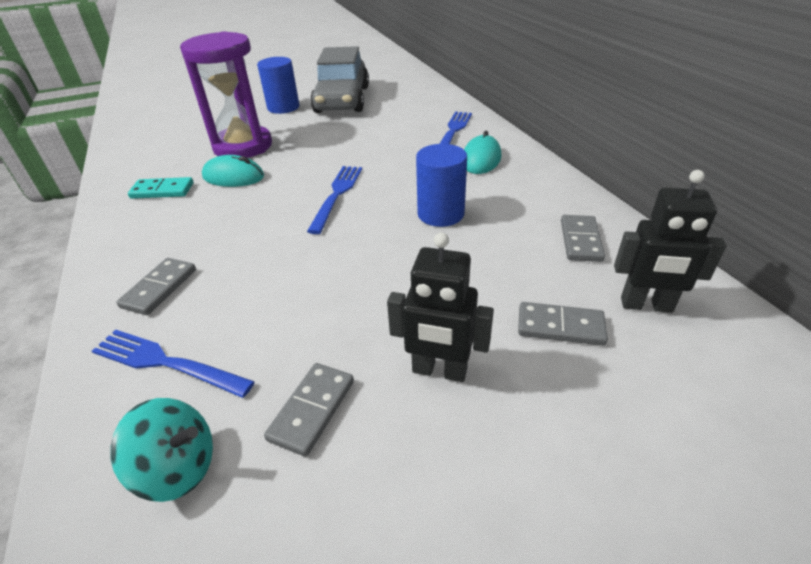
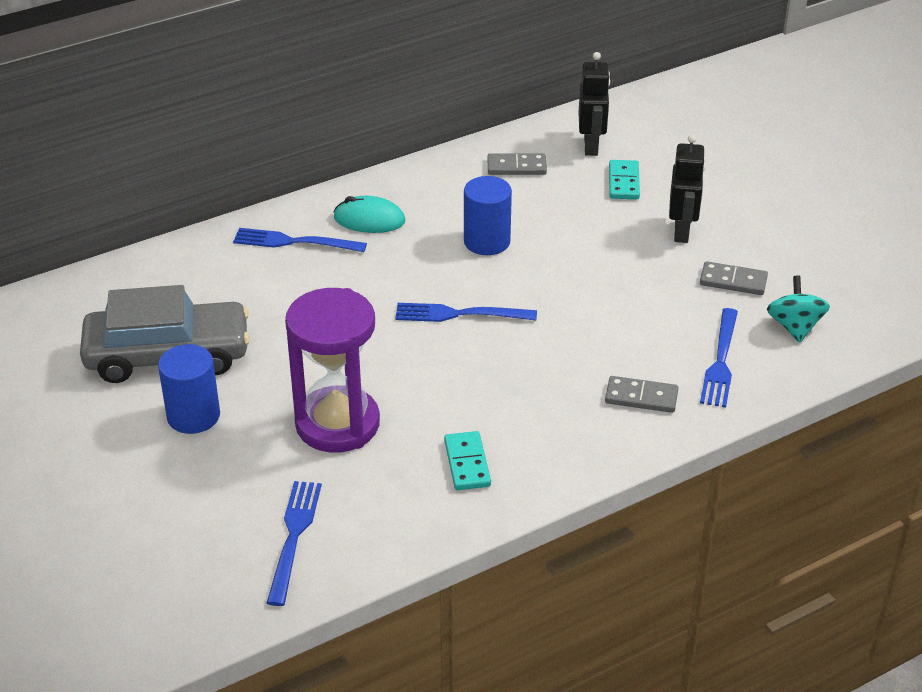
camera: 100 degrees left, 0 degrees up
(158, 134) = (294, 536): none -> blue fork
(233, 177) = (426, 408): turquoise mouse -> none
(560, 326) = (624, 182): grey domino -> turquoise domino

